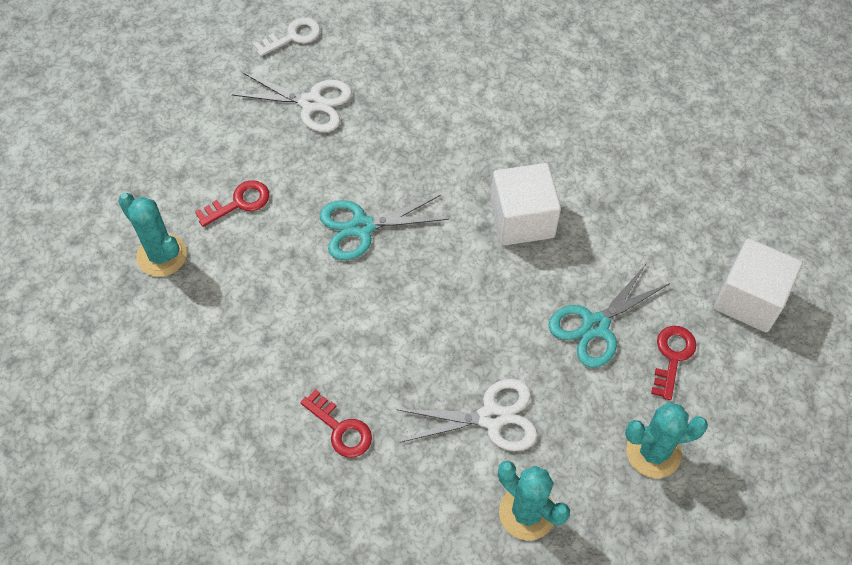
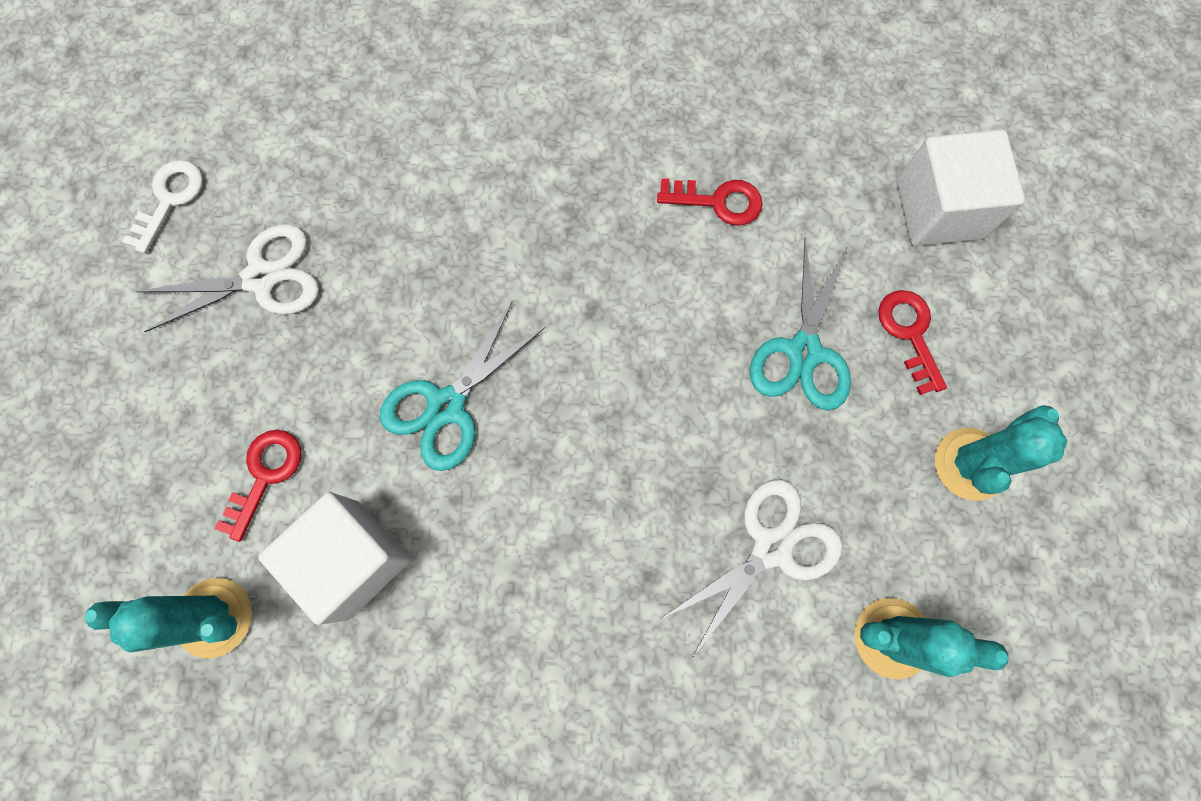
camera: 35 degrees left, 15 degrees up
(341, 429) = (611, 689): red key -> red key (718, 201)
(522, 219) = (629, 271): white cube -> white cube (353, 559)

